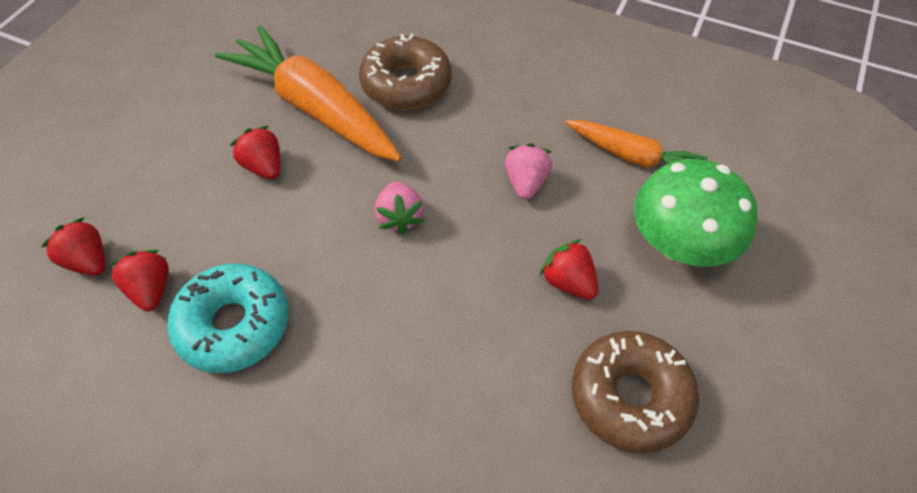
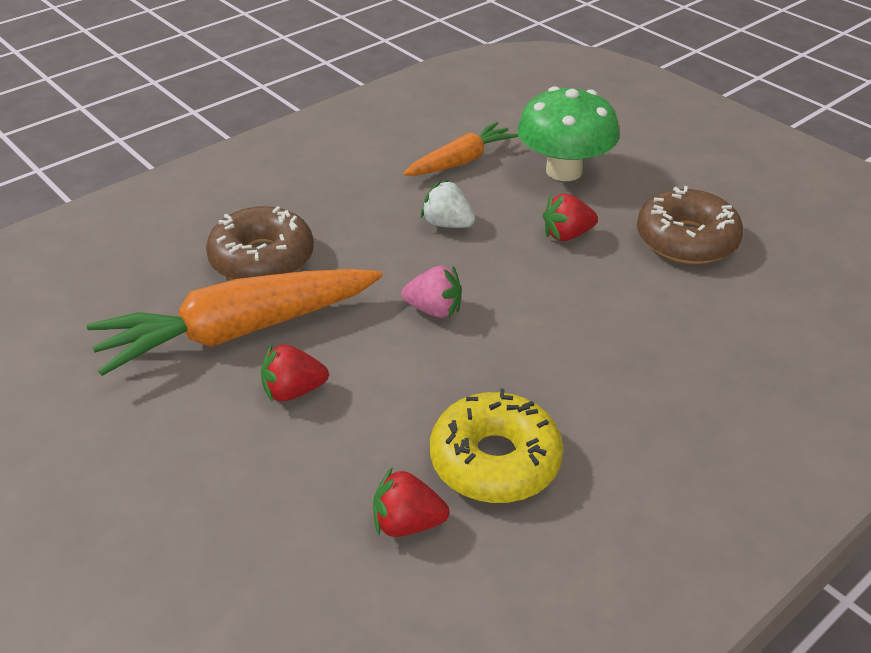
camera: 65 degrees left, 15 degrees down
(88, 261) = (326, 579): red strawberry -> none
(234, 325) = (495, 460): turquoise donut -> yellow donut
(525, 182) = (447, 224): pink strawberry -> white strawberry

